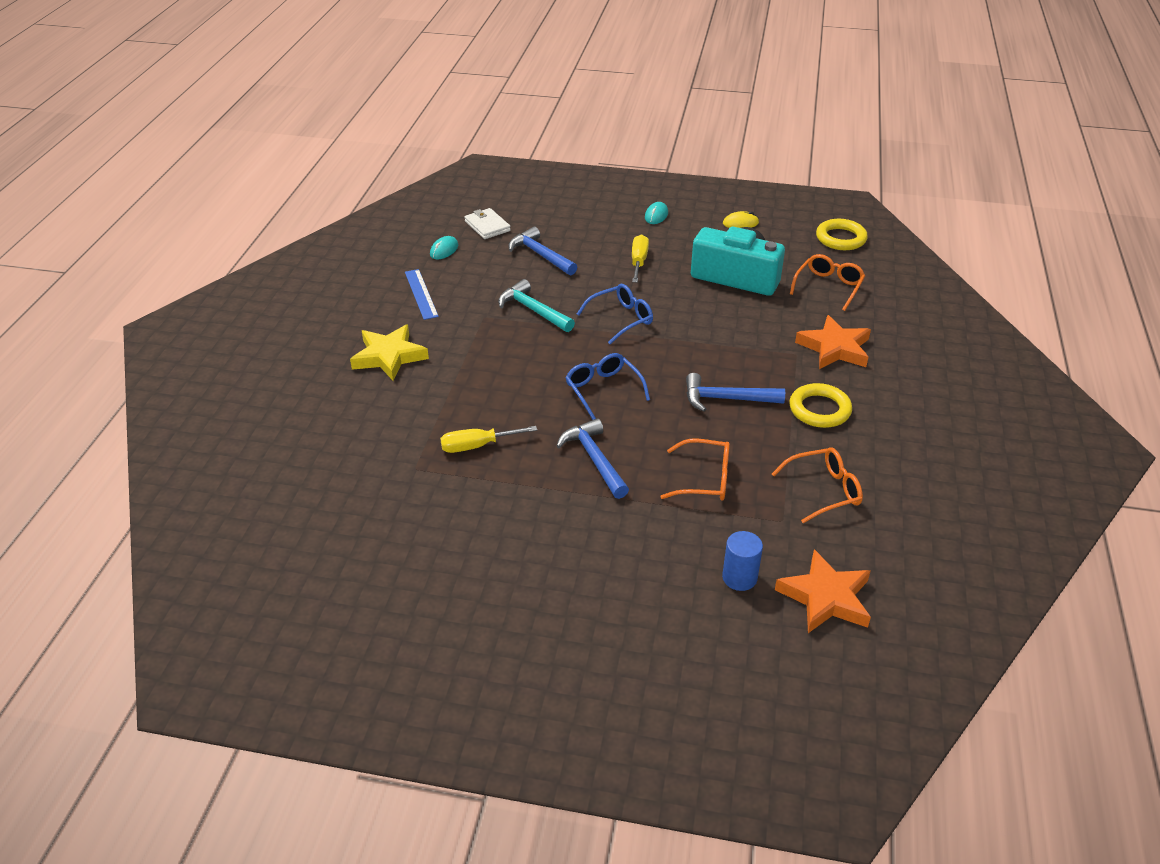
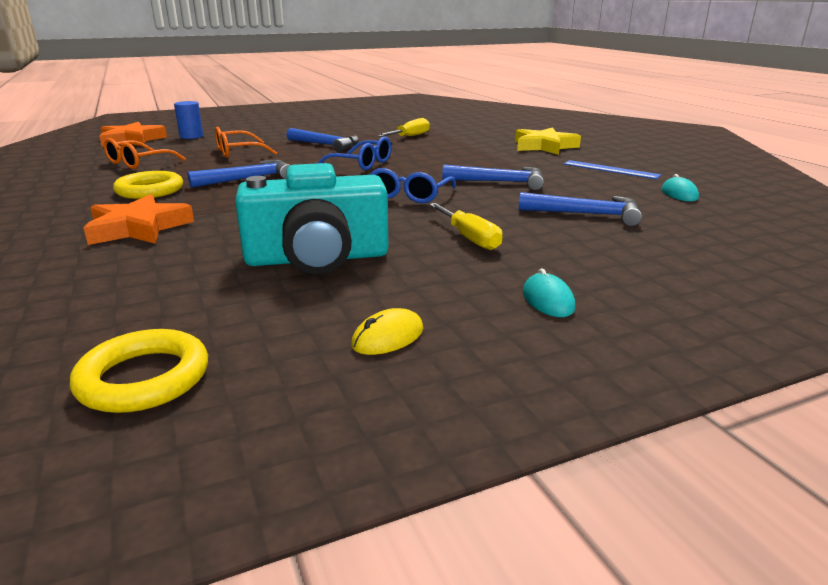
camera: 145 degrees right, 15 degrees down
(487, 226) = (705, 220): white wallet -> none
(533, 310) = (500, 182): turquoise hammer -> blue hammer
(828, 287) = (158, 284): orange glasses -> none

